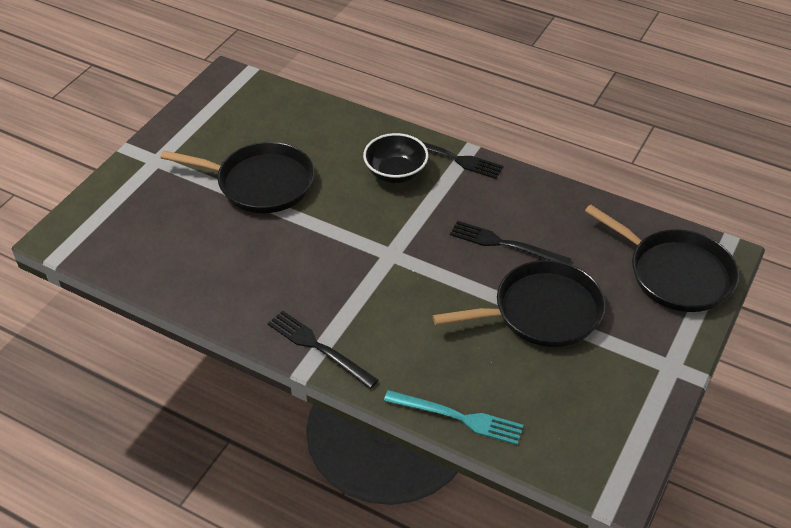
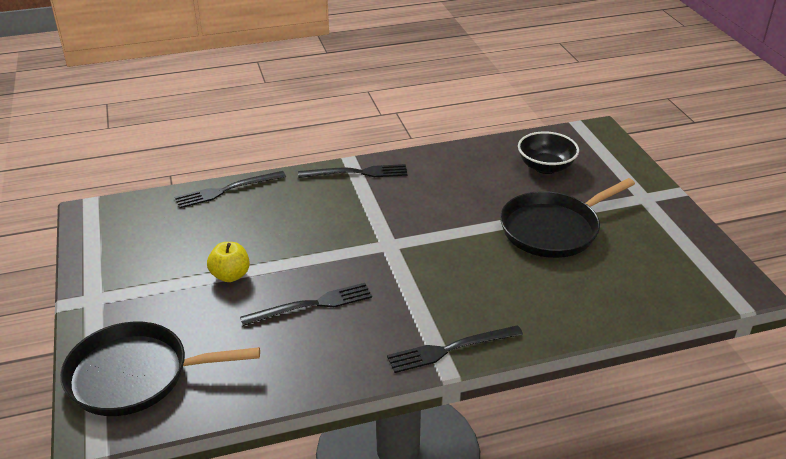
camera: 135 degrees right, 10 degrees down
(395, 173) = (474, 302): black bowl -> black bowl (545, 167)
(458, 417) = (227, 190): turquoise fork -> black fork
(541, 311) = (230, 275): black pan -> yellow apple

